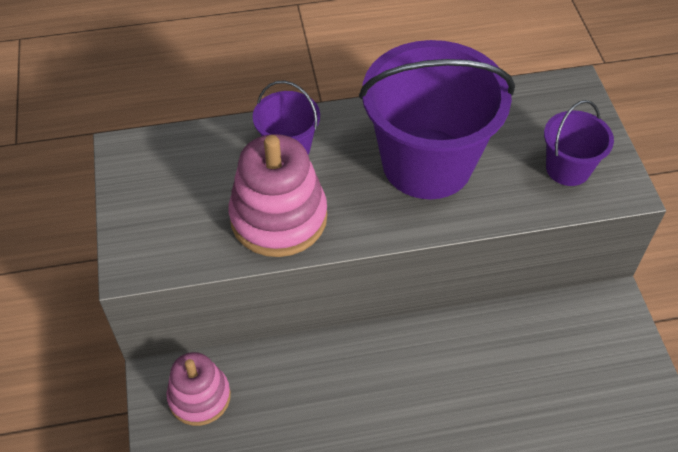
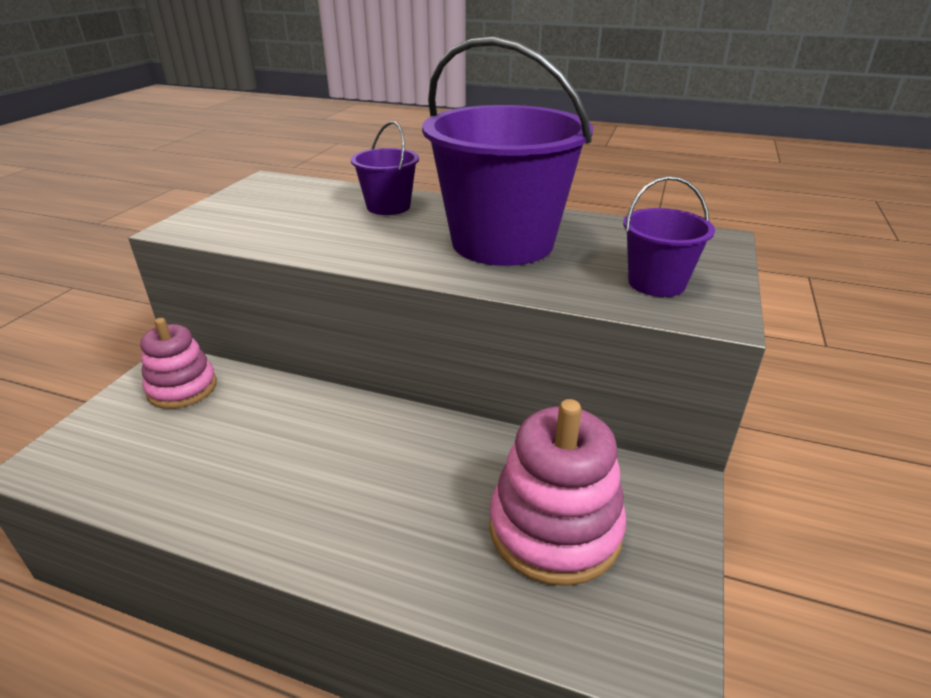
camera: 30 degrees right, 20 degrees down
(278, 217) = (326, 236): pink stacking toy -> pink stacking toy (555, 529)

